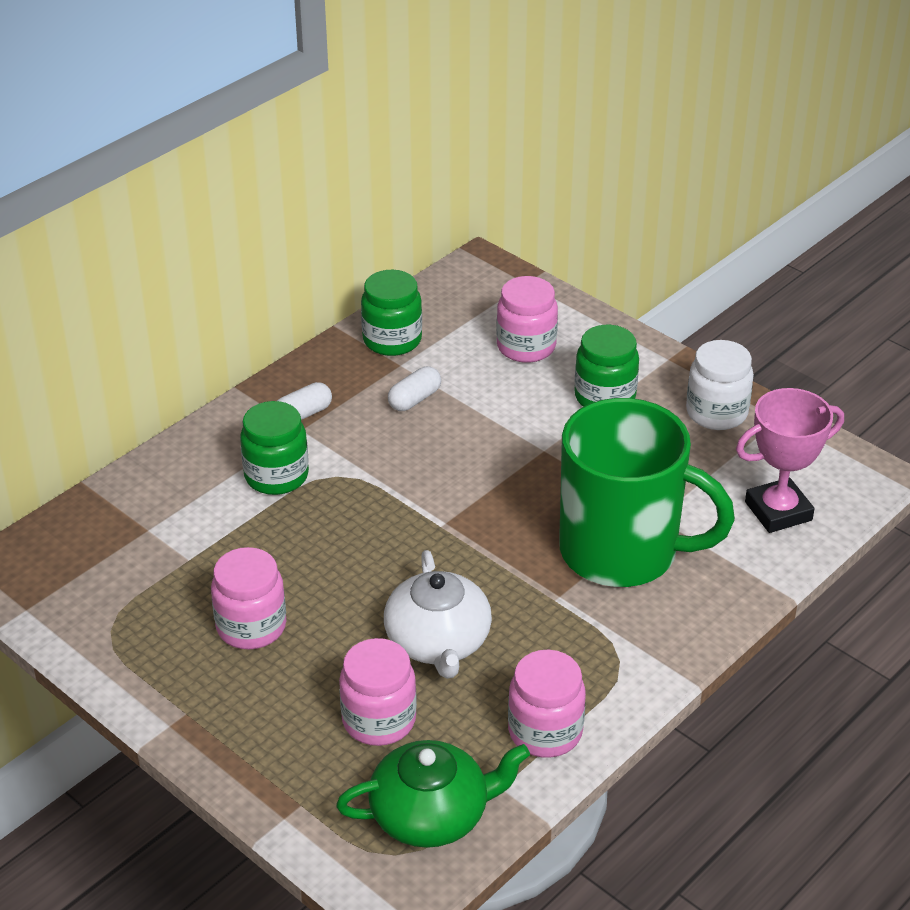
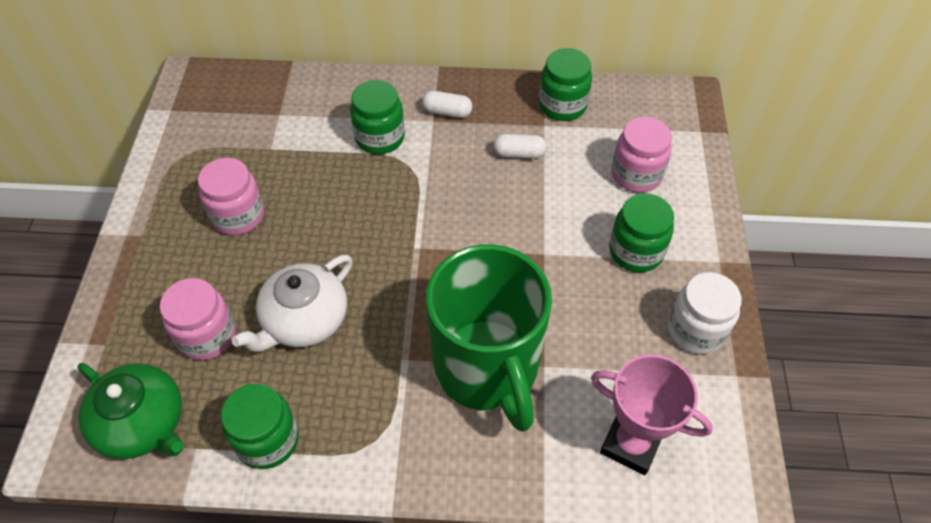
camera: 50 degrees right, 15 degrees up
(545, 732) = (267, 440): pink jar -> green jar

